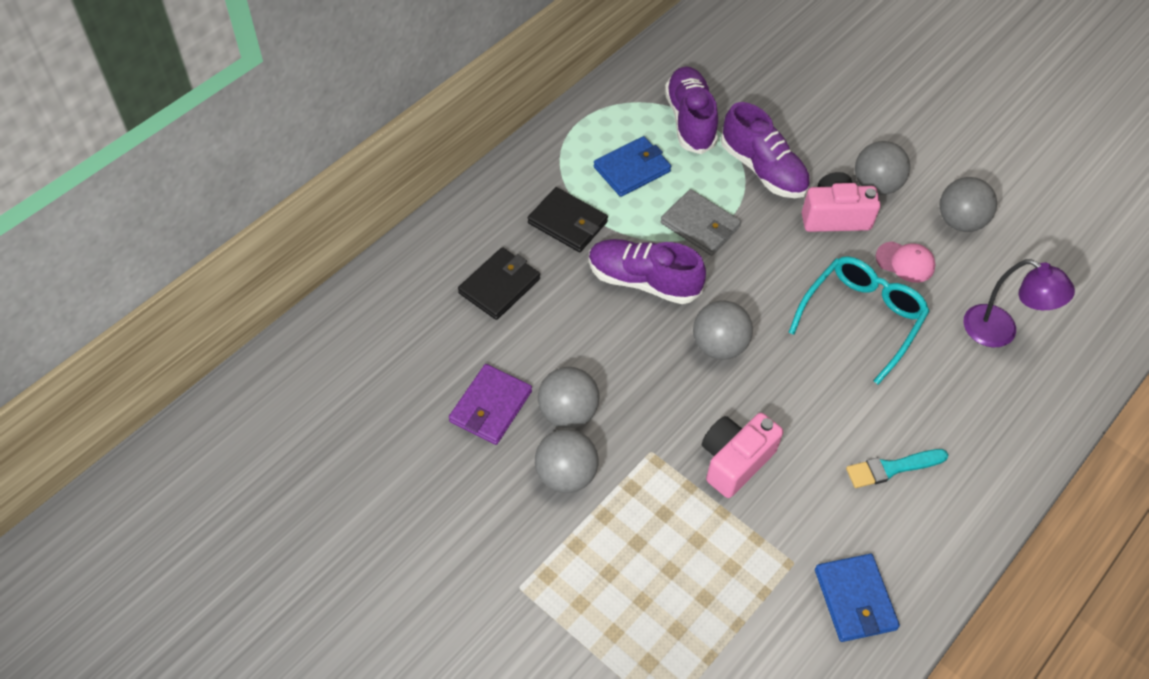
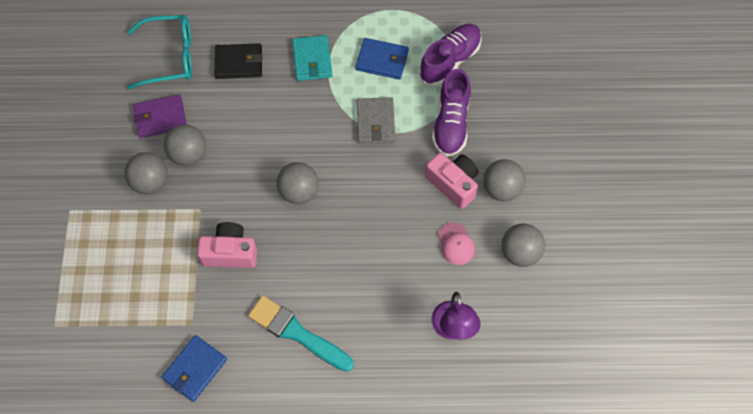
camera: 50 degrees right, 10 degrees up
(567, 222) = (312, 60): black wallet -> turquoise wallet
(643, 281) = (307, 124): purple shoe -> none
(861, 318) = (389, 249): turquoise glasses -> turquoise glasses (170, 57)
(892, 468) = (297, 333): turquoise brush -> turquoise brush, size x1.56

